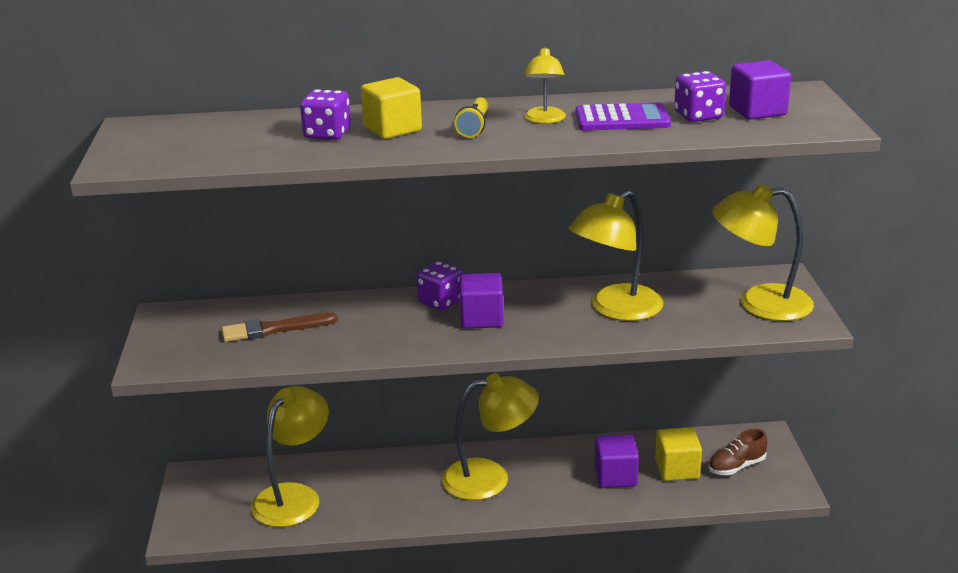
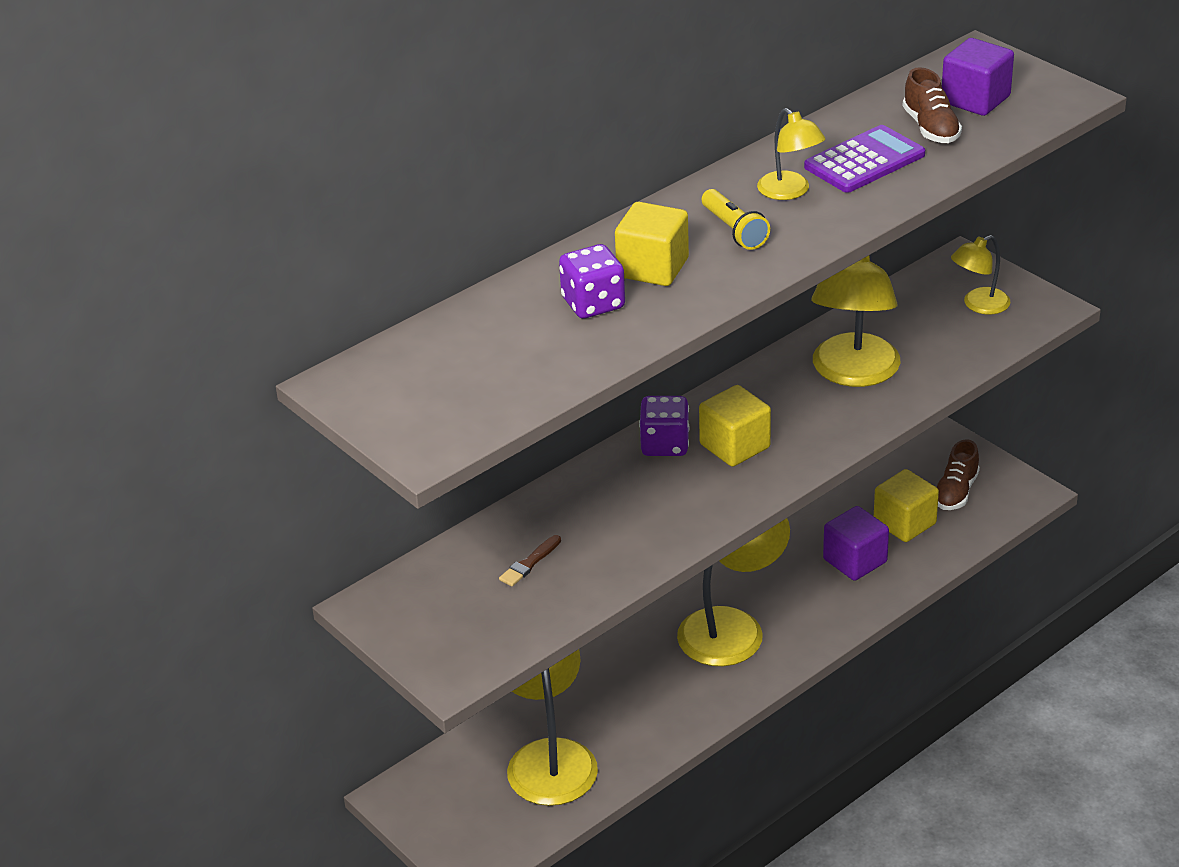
camera: 35 degrees left, 10 degrees up
(274, 329) = (529, 563): brown brush -> brown brush, size x0.56
(481, 318) = (735, 446): purple cube -> yellow cube
(698, 116) = (930, 128): purple dice -> brown shoe
(759, 304) = (979, 305): yellow lamp -> yellow lamp, size x0.54

